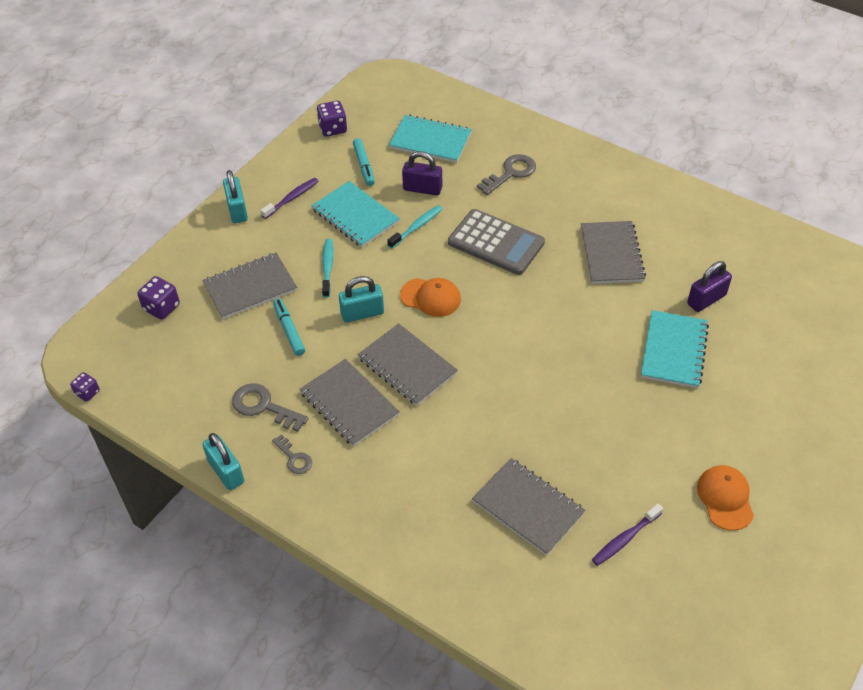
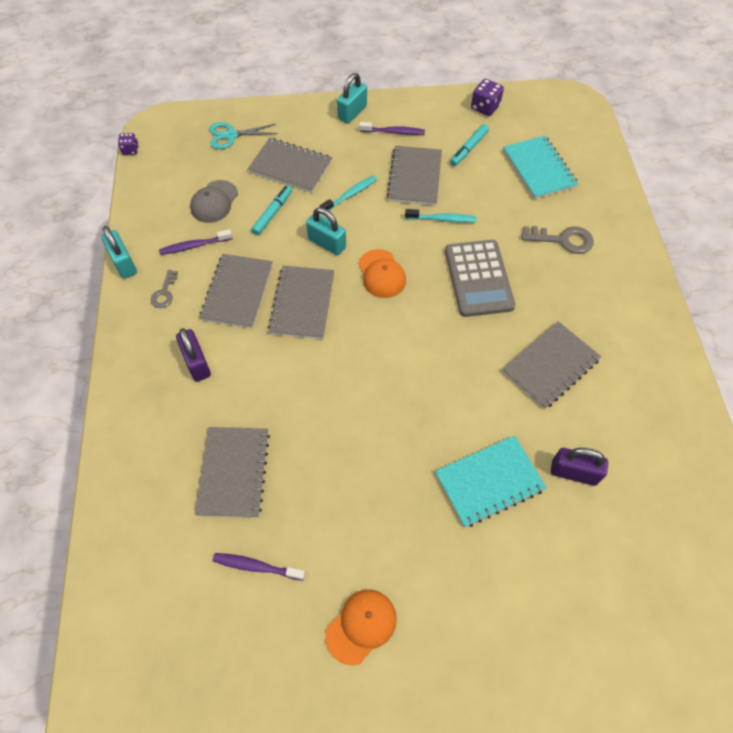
camera: 50 degrees right, 10 degrees up
(161, 307) = (230, 135): purple dice -> turquoise scissors
(226, 471) = (124, 263): turquoise padlock -> turquoise padlock turned 45 degrees counterclockwise
(228, 364) = (214, 202): none -> grey cap
(264, 406) = (194, 246): grey key -> purple toothbrush
(355, 216) = (414, 177): turquoise notebook -> grey notebook
(422, 189) = (484, 197): purple padlock -> purple padlock (197, 363)

